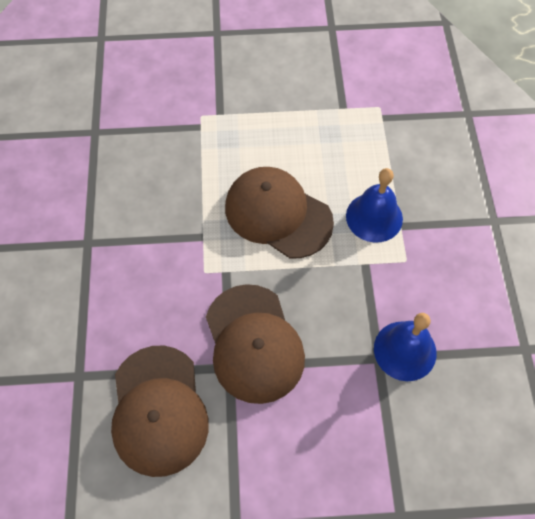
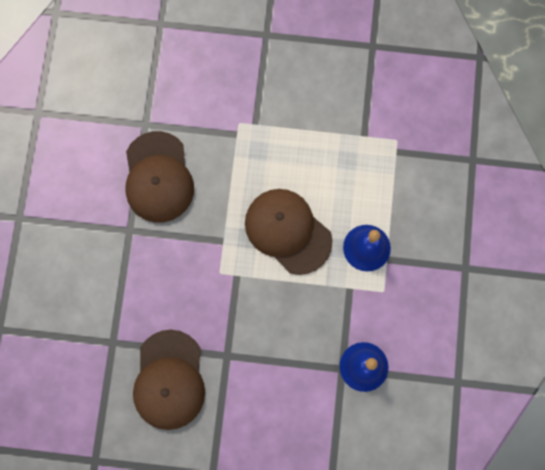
camera: 10 degrees right, 15 degrees up
(254, 343) = (248, 340): brown cap -> brown cap (158, 177)

